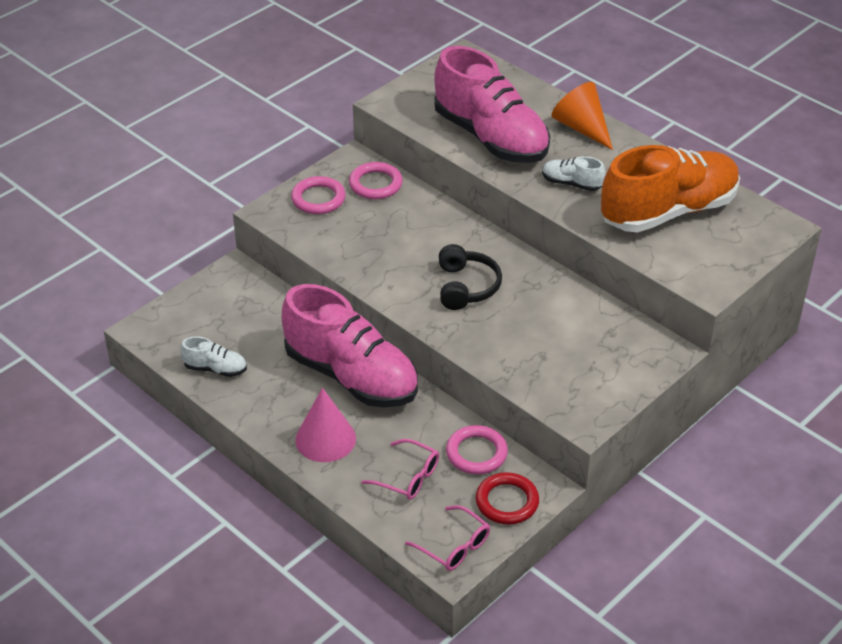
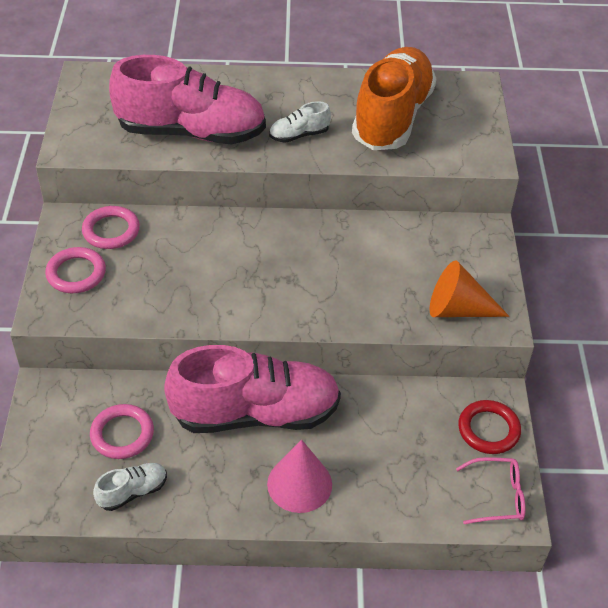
camera: 45 degrees left, 5 degrees up
(408, 477) = (399, 466): pink glasses -> none
(466, 287) = (289, 273): black headphones -> none
(476, 453) = (422, 407): pink ring -> pink ring (122, 434)
(582, 128) = (251, 86): orange cone -> orange cone (458, 309)

